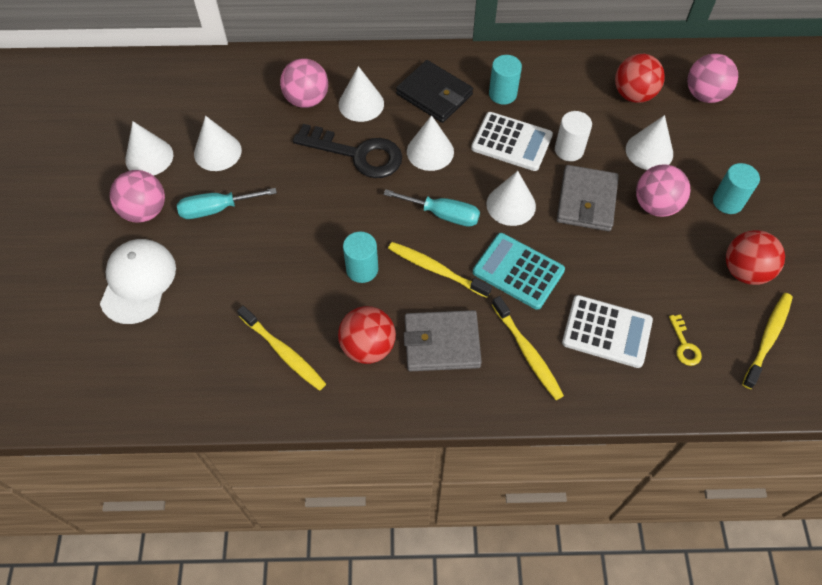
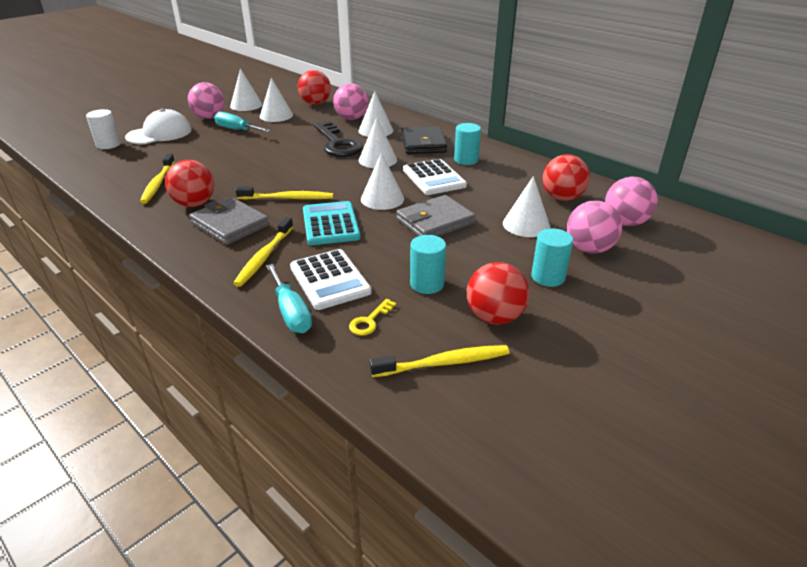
camera: 45 degrees right, 25 degrees down
(226, 98) = (315, 103): none -> red ball
(362, 269) = (253, 178): turquoise cylinder -> turquoise cylinder (427, 284)
(436, 269) = (288, 198): yellow toothbrush -> yellow toothbrush turned 105 degrees clockwise
(443, 214) = (335, 182): turquoise screwdriver -> turquoise screwdriver (291, 312)
(569, 150) = (466, 197): white cylinder -> white cylinder (108, 145)
(655, 205) = (482, 248): pink ball -> pink ball (589, 249)

